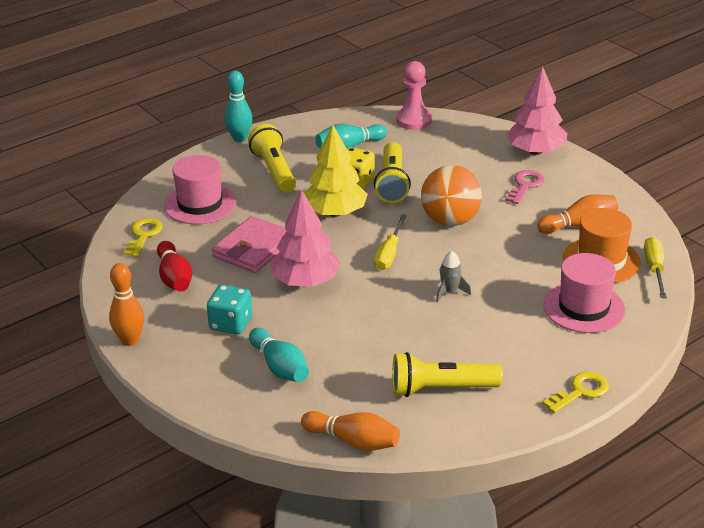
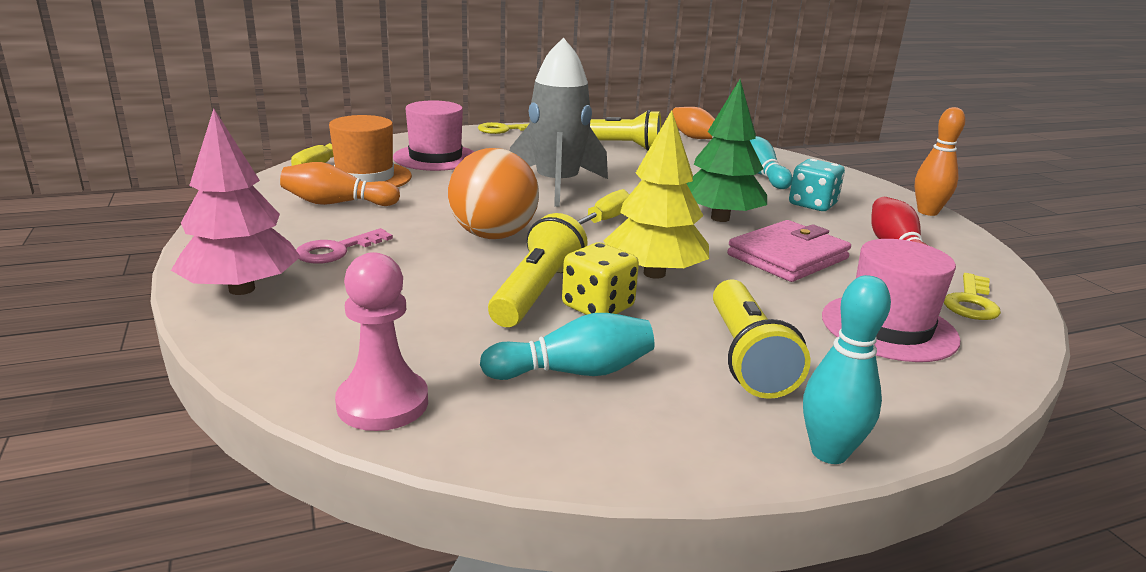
camera: 165 degrees left, 10 degrees down
(305, 281) = (720, 218): pink tree -> green tree
(450, 292) = (557, 186): grey rocket -> grey rocket, size x2.45

